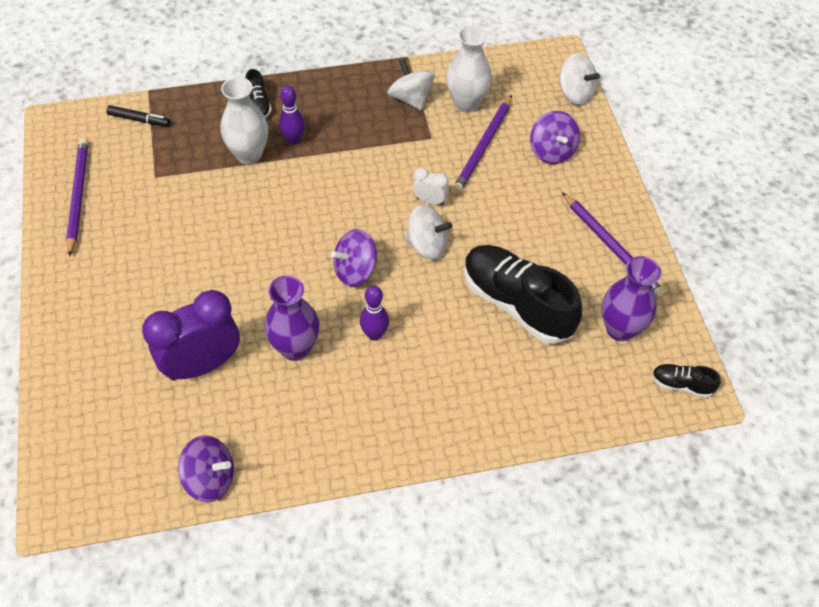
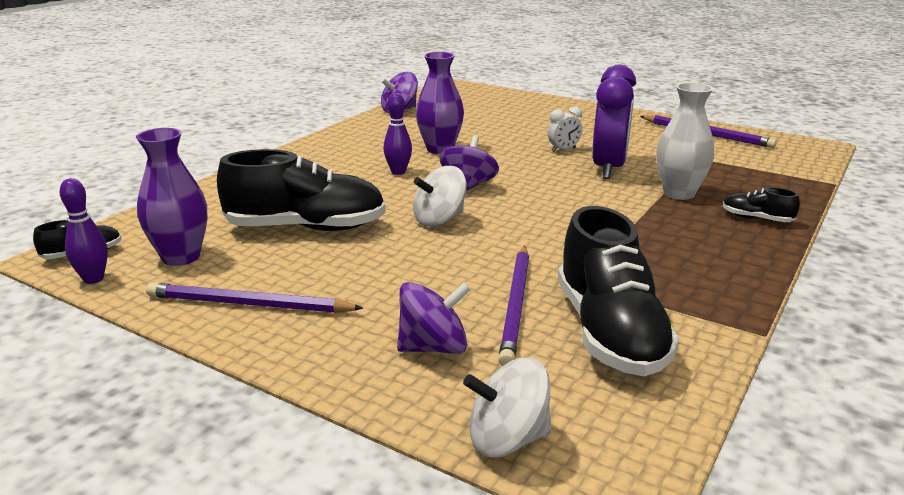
camera: 135 degrees right, 30 degrees down
(139, 120) = (788, 170): black marker -> none
(202, 365) = (480, 127): purple clock -> purple clock (608, 168)
(293, 140) = (675, 216): purple bowling pin -> purple bowling pin (93, 279)
(410, 98) = (667, 299): white spinning top -> none
(429, 201) = (488, 242): white clock -> white clock (563, 150)
(466, 103) = (609, 332): white vase -> black shoe
(483, 146) = (516, 305): purple pencil -> purple pencil turned 150 degrees counterclockwise
(552, 151) = (433, 347): purple spinning top -> purple spinning top turned 135 degrees clockwise

